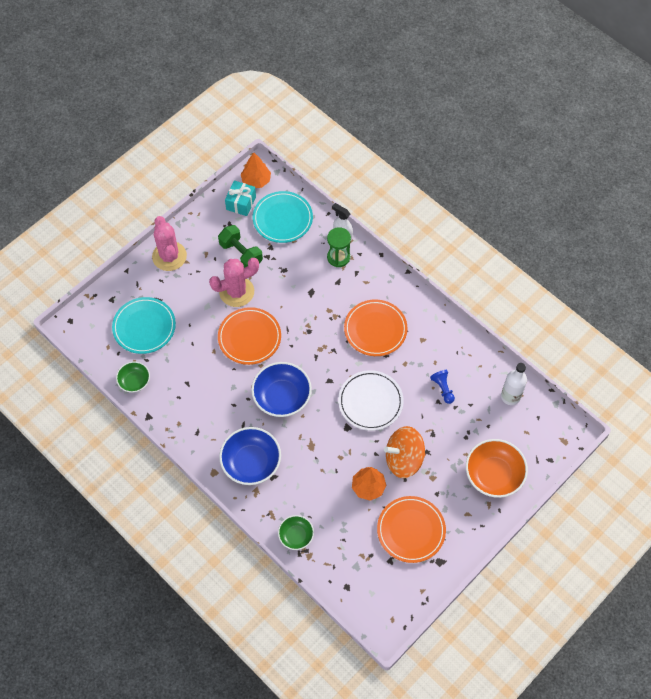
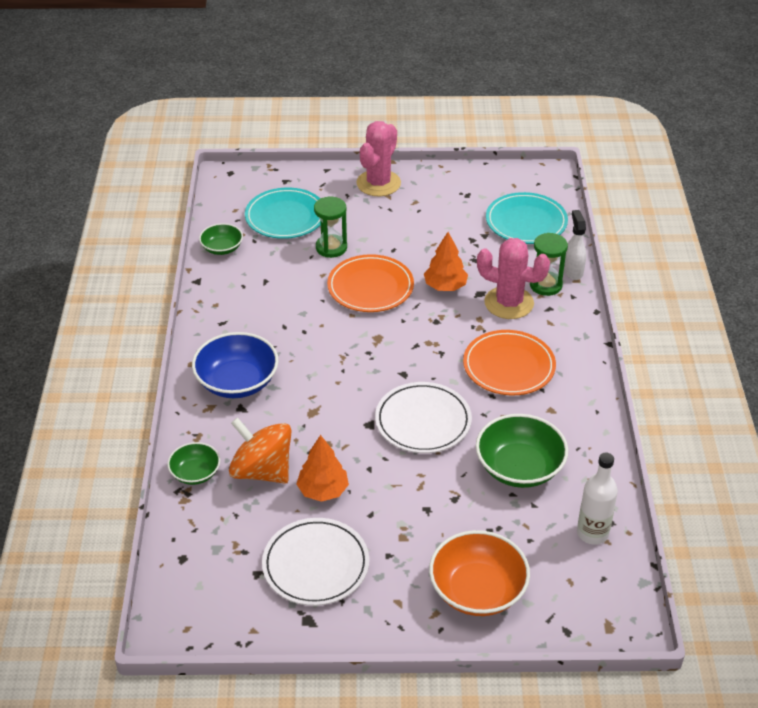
camera: 45 degrees right, 20 degrees down
(196, 327) = (331, 248): none -> green hourglass
(236, 292) = (405, 246): pink cactus -> pink cactus (509, 303)
(241, 203) = (499, 187): turquoise gift -> none
(241, 254) = (448, 222): green dumbbell -> none
(256, 180) = (537, 180): orange tree -> orange tree (445, 286)
(282, 397) = (338, 353): blue bowl -> none
(403, 459) = (393, 496): orange spinning top -> orange spinning top (262, 471)
(411, 530) = (316, 565): orange plate -> white plate
(443, 388) = (519, 467): blue pawn -> green bowl

